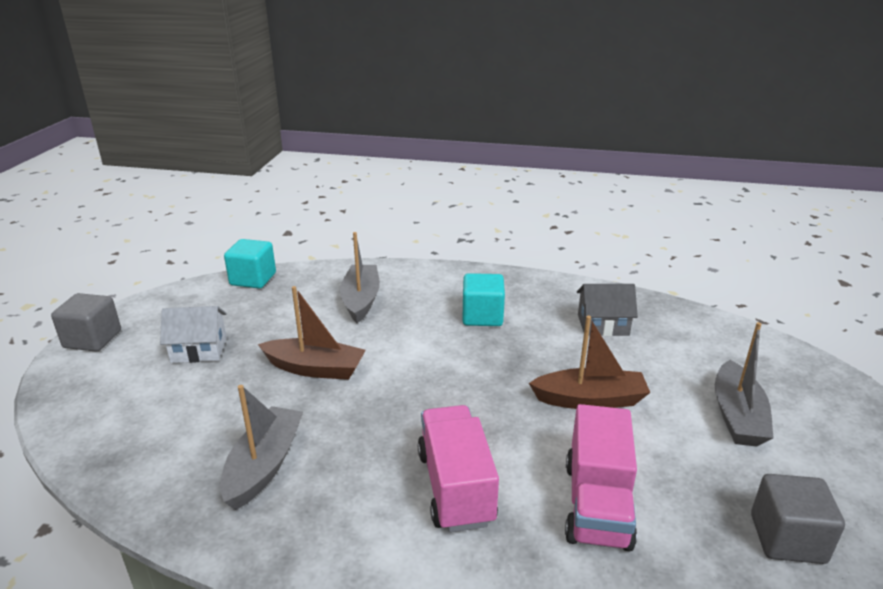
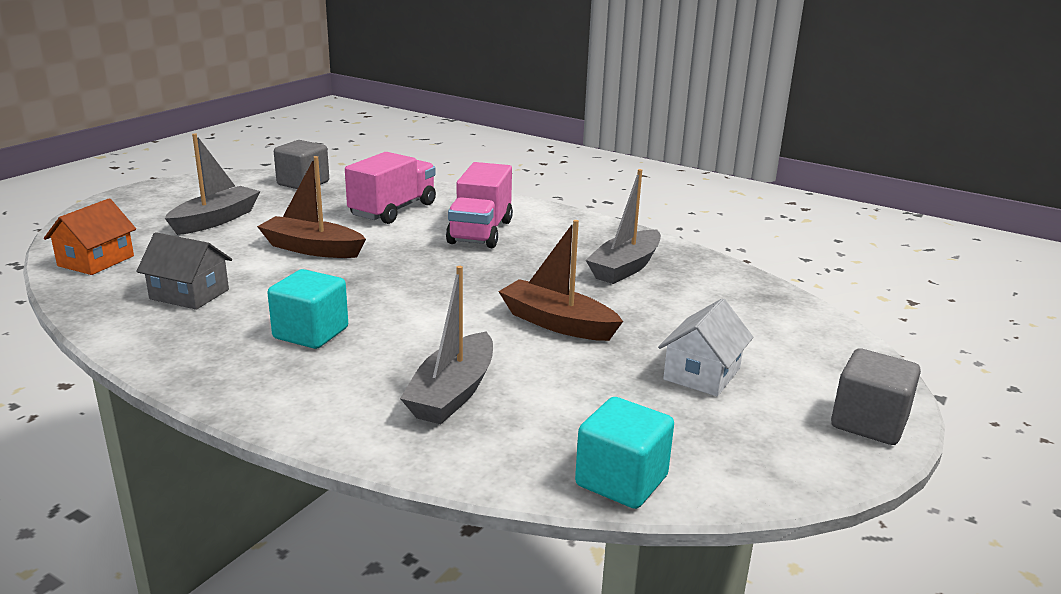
camera: 160 degrees left, 5 degrees down
(199, 349) = (702, 374): white house -> white house turned 75 degrees counterclockwise
(720, 336) = (96, 261): none -> orange house

